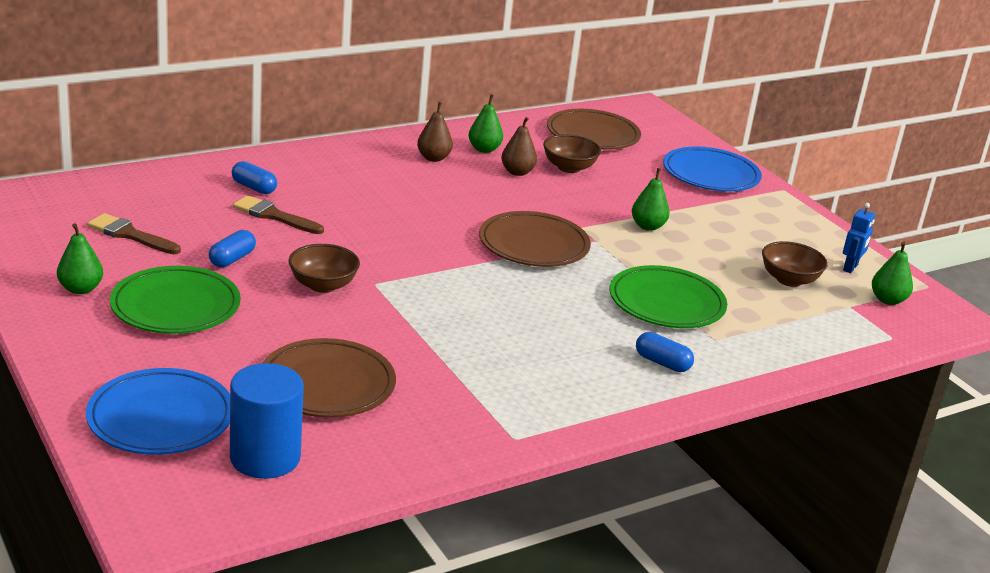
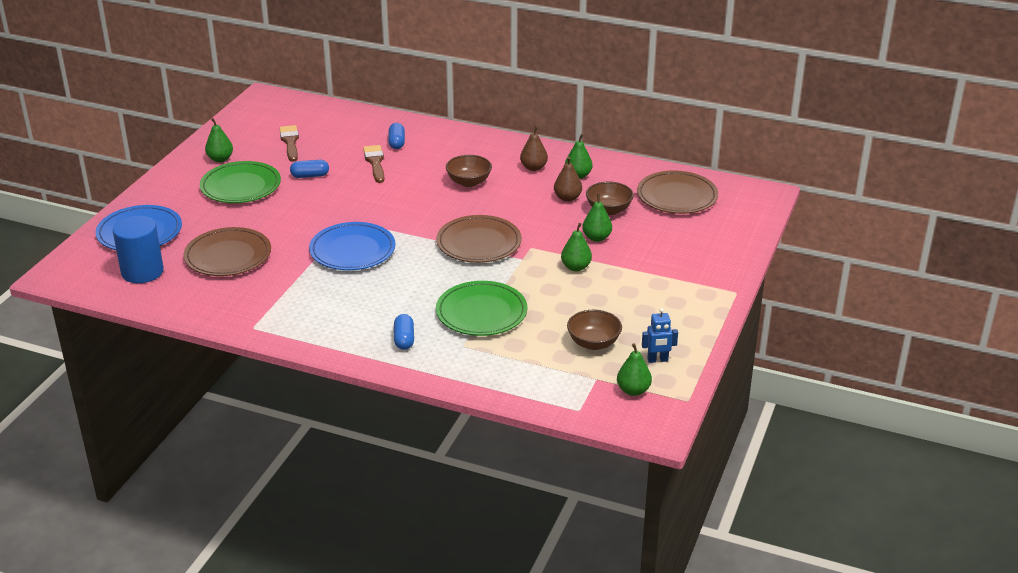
camera: 55 degrees right, 5 degrees up
(323, 285) = (323, 209): brown bowl -> brown bowl (469, 182)
(610, 195) = (596, 238): none -> green pear
(710, 175) = (702, 258): blue plate -> blue plate (352, 251)

